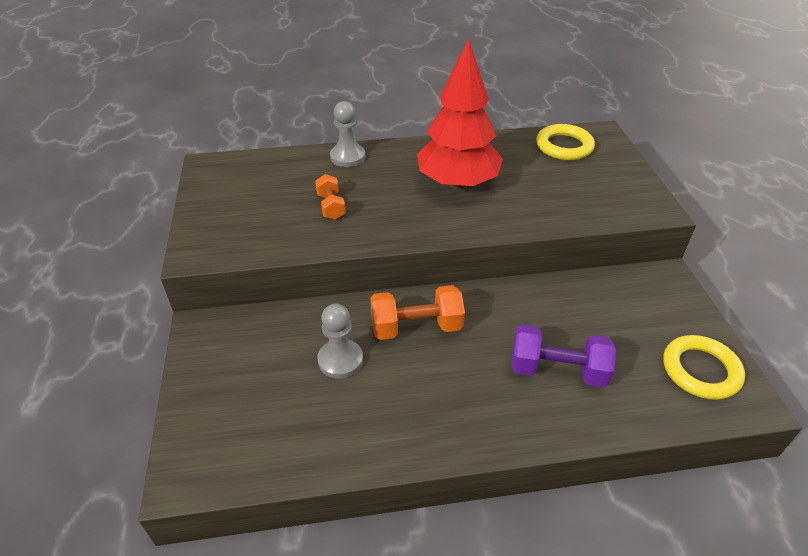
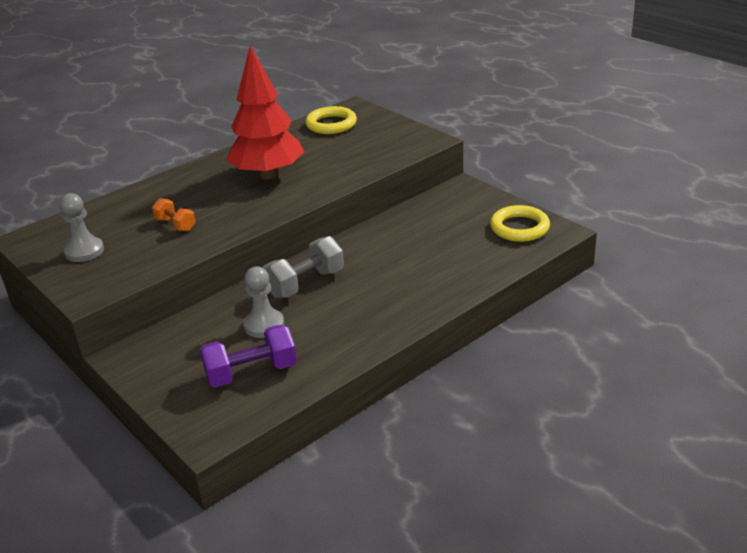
camera: 30 degrees left, 10 degrees down
(347, 157) = (155, 189): grey pawn -> grey pawn (84, 251)
(416, 327) = (305, 283): orange dumbbell -> grey dumbbell
(557, 370) = (428, 265): purple dumbbell -> purple dumbbell (251, 373)

